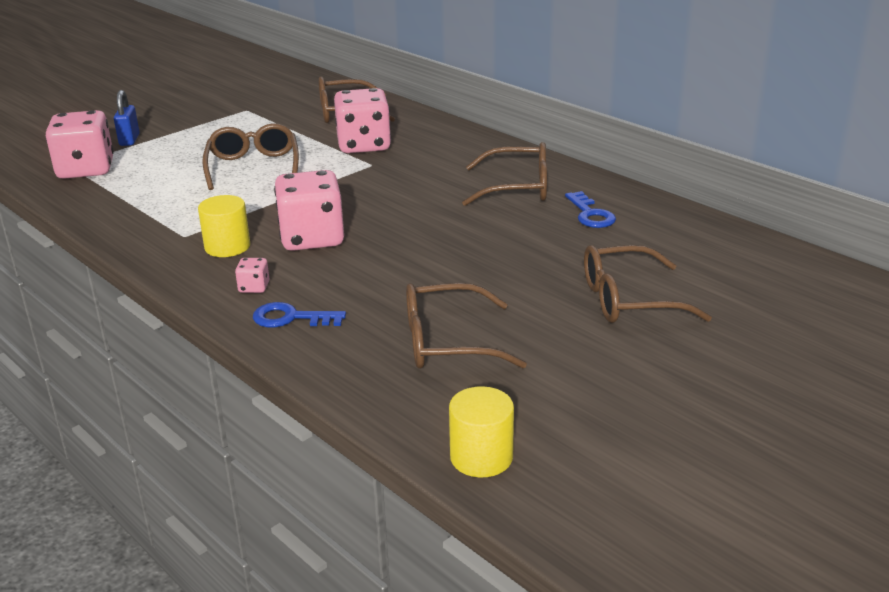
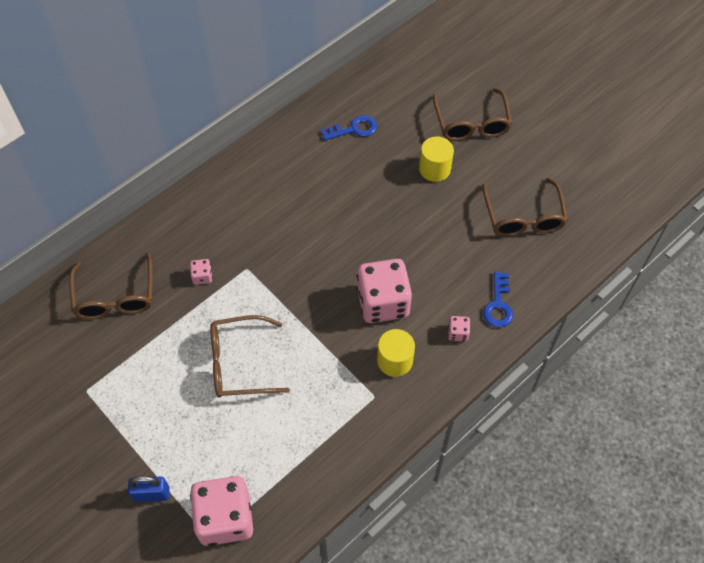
camera: 90 degrees left, 30 degrees up
(364, 145) = (202, 276): pink dice -> pink dice, size x0.42
(481, 457) = (629, 203): yellow cylinder -> yellow cylinder (434, 169)
(517, 188) = (305, 168): brown glasses -> none

